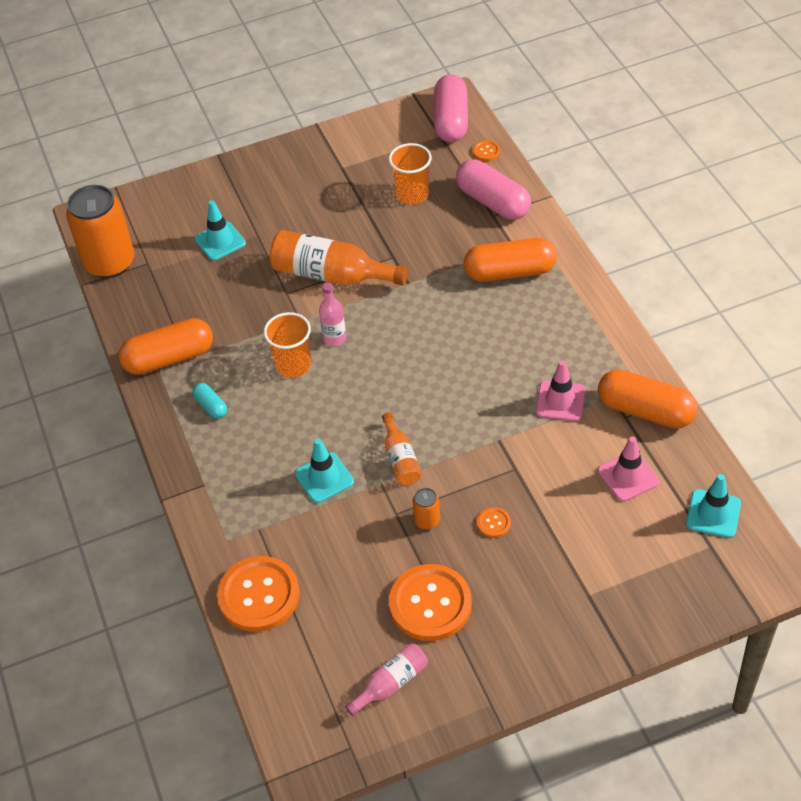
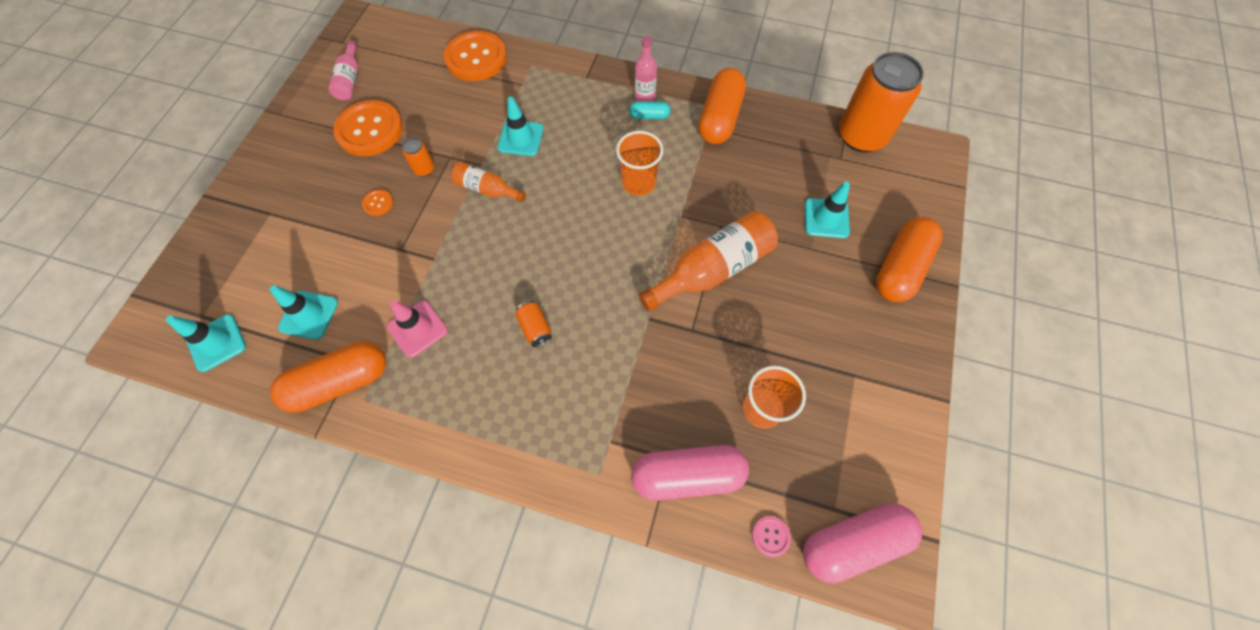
camera: 125 degrees right, 15 degrees up
(335, 338) = (639, 225): pink bottle -> pink bottle (644, 97)
(451, 121) = (853, 542): pink capsule -> pink capsule turned 60 degrees counterclockwise
(484, 336) = (535, 328): none -> orange can
(486, 151) = (770, 536): orange button -> pink button
(509, 272) = (583, 409): orange capsule -> orange capsule (900, 268)
(628, 476) = (309, 315): pink traffic cone -> turquoise traffic cone

